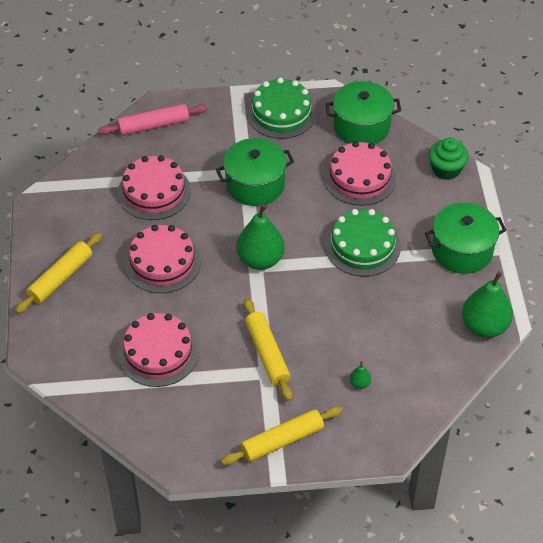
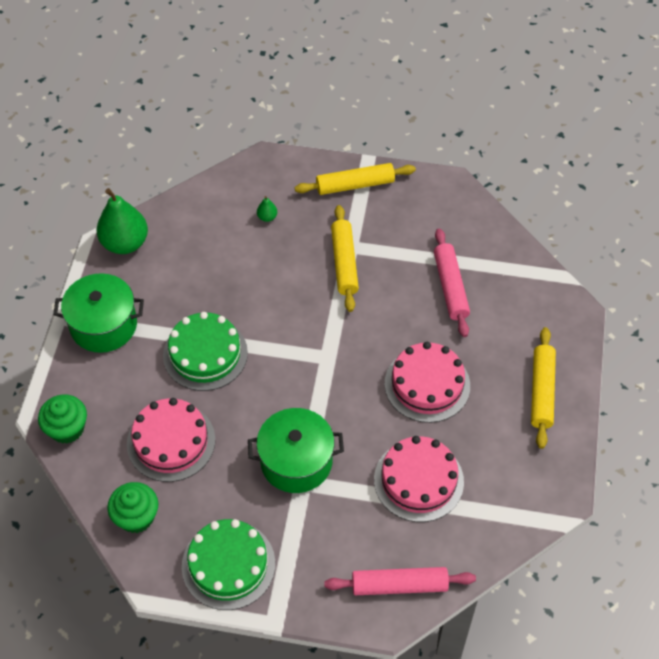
camera: 165 degrees left, 5 degrees up
(61, 278) = (541, 391): yellow rolling pin -> yellow rolling pin turned 45 degrees counterclockwise
(158, 353) = (450, 287): pink cake -> pink rolling pin
(260, 259) = (320, 363): green pear -> none
(361, 126) = (136, 517): green pot -> green cupcake

